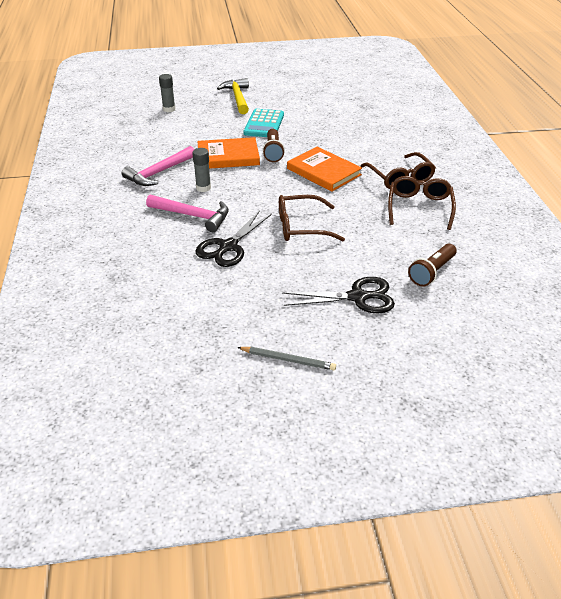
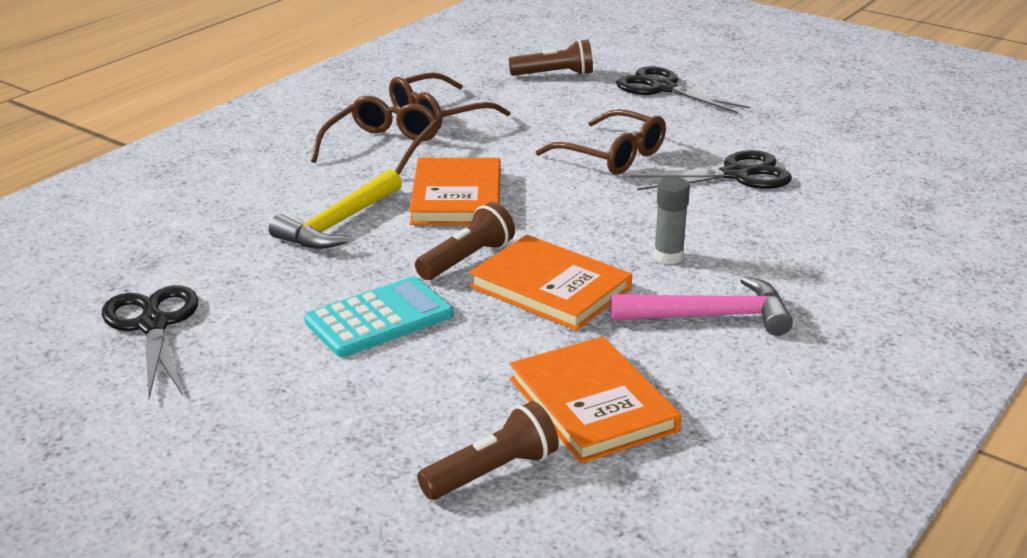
camera: 135 degrees left, 10 degrees down
(164, 132) = (592, 404): none -> orange book
(169, 109) = (492, 472): grey glue stick -> brown flashlight
(193, 216) = (737, 226): pink hammer -> none
(237, 98) = (299, 417): yellow hammer -> yellow hammer (338, 223)
(288, 359) = (798, 83): grey pencil -> none
(320, 96) = (153, 325): none -> black scissors

